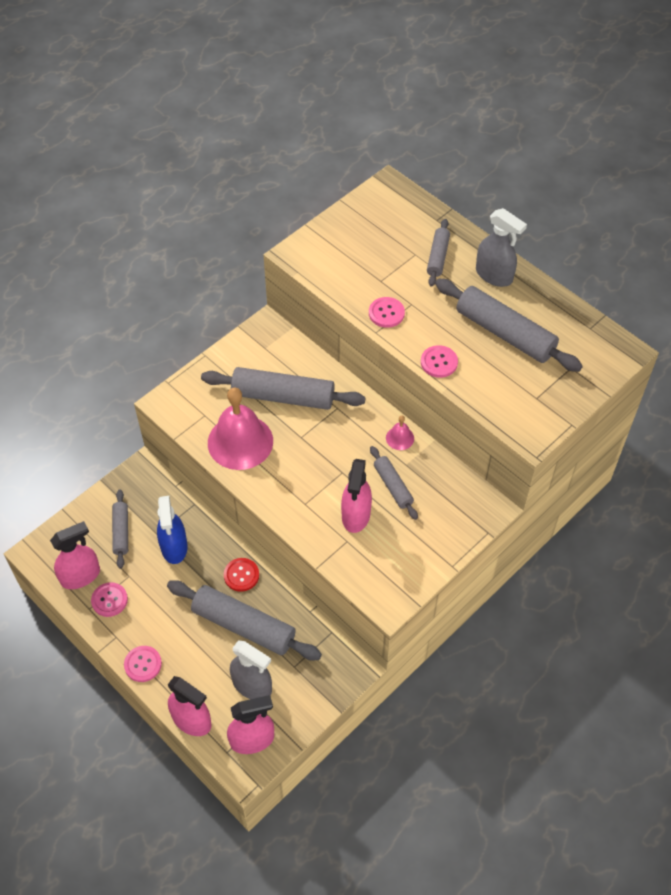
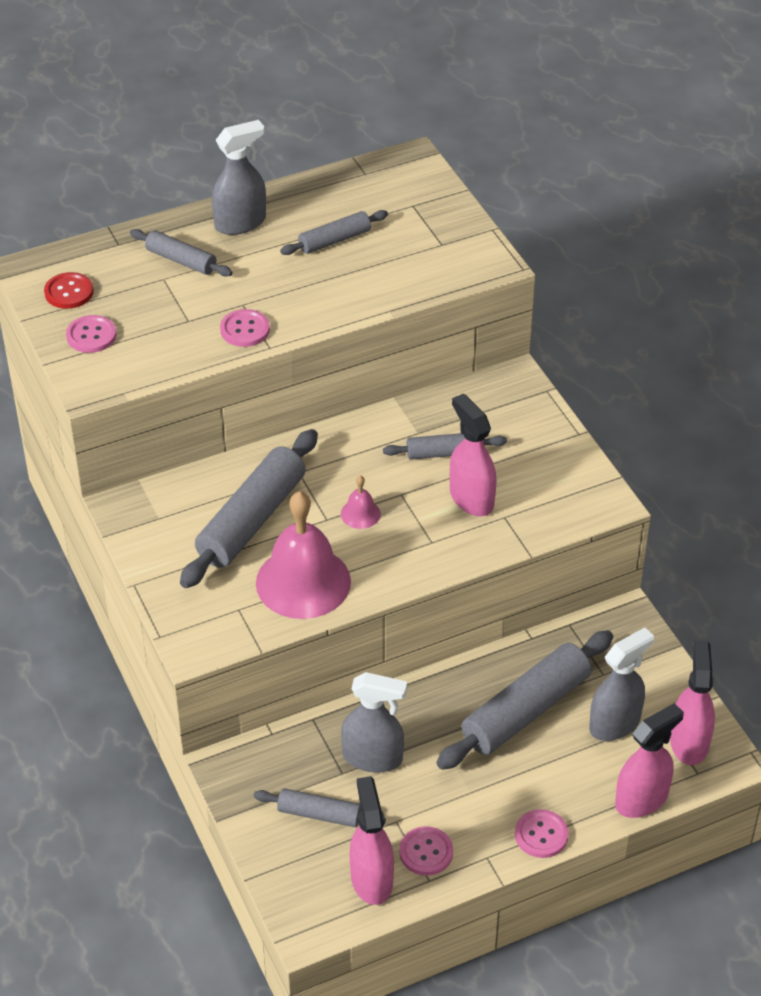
camera: 70 degrees left, 10 degrees down
(174, 547) = (373, 758): blue spray bottle -> grey spray bottle
(241, 575) = (449, 694): red button -> red button (69, 292)
(356, 515) = (471, 498): pink spray bottle -> pink spray bottle turned 150 degrees counterclockwise
(400, 438) = (376, 427): pink bell -> pink bell (360, 513)
(439, 362) = (348, 306): pink button -> pink button (91, 335)
(505, 333) = (334, 240): grey rolling pin -> grey rolling pin, size x0.54

